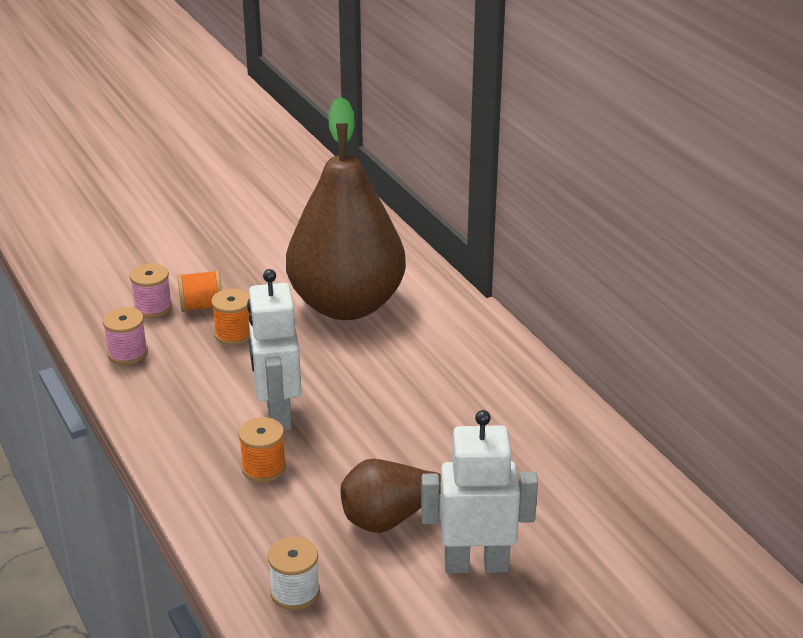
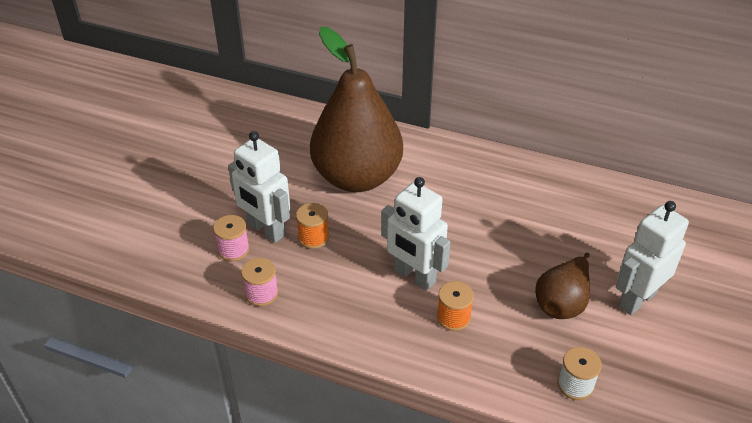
camera: 40 degrees left, 10 degrees up
(201, 306) = (266, 230): orange spool -> white robot

